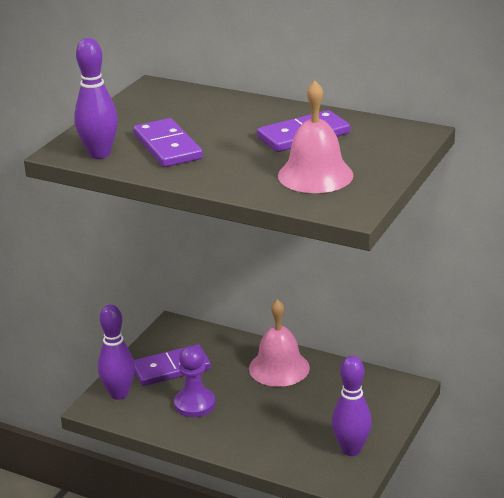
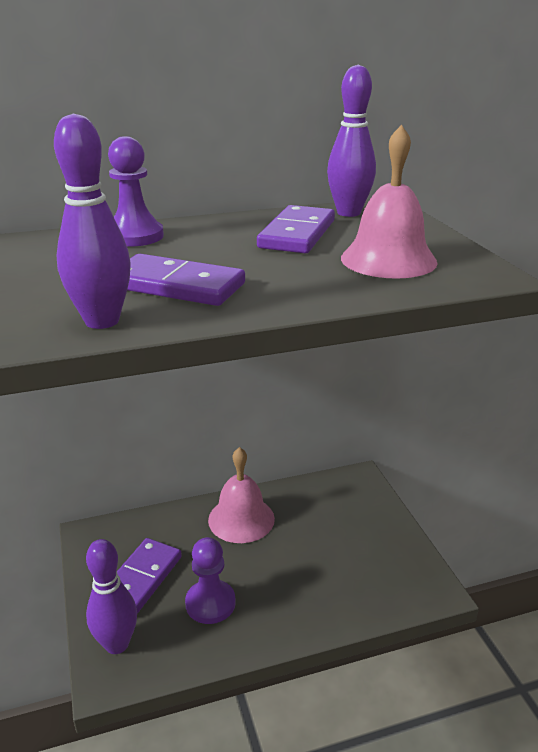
camera: 45 degrees left, 0 degrees up
(208, 103) = (134, 236): none -> purple pawn
(351, 449) = (395, 558): purple bowling pin -> purple bowling pin (348, 213)

